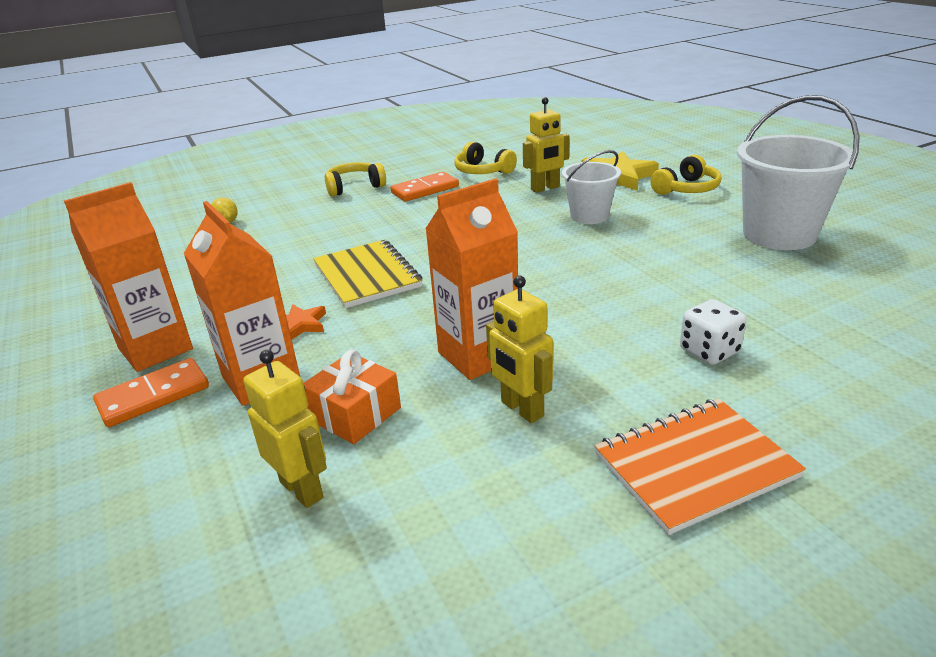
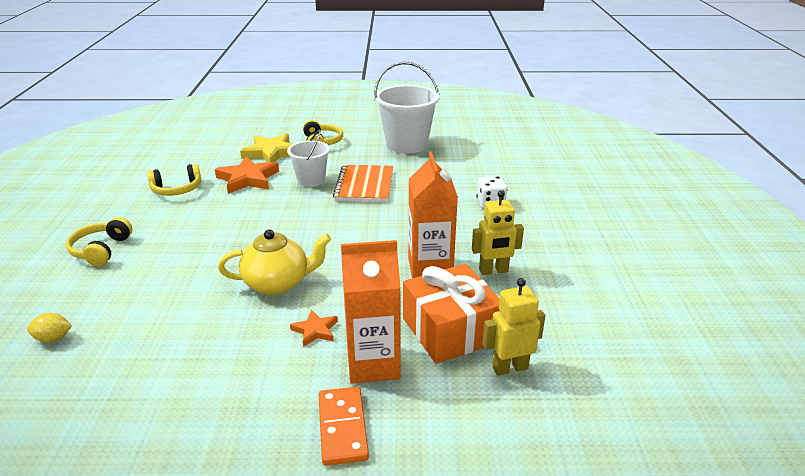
camera: 65 degrees left, 0 degrees up
(155, 349) = (265, 419): orange carton -> none
(355, 413) = (450, 330): orange gift -> orange gift, size x1.58
(367, 276) = (278, 283): yellow notebook -> yellow teapot
(425, 190) = (167, 221): orange domino -> none
(545, 188) = (248, 179): yellow robot -> orange star
(694, 466) = (569, 241): orange notebook -> orange notebook (364, 185)

